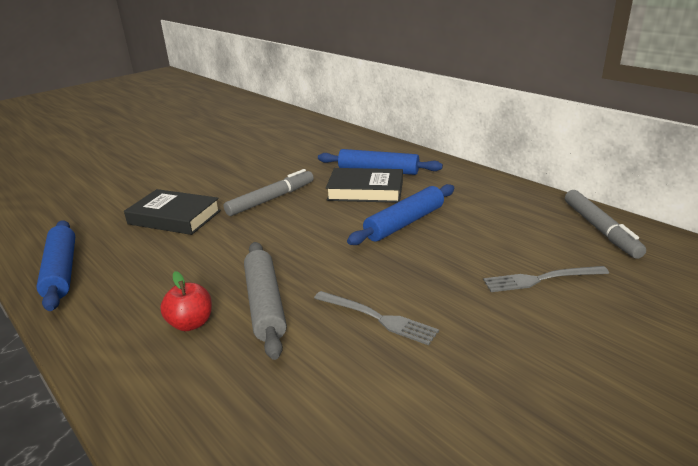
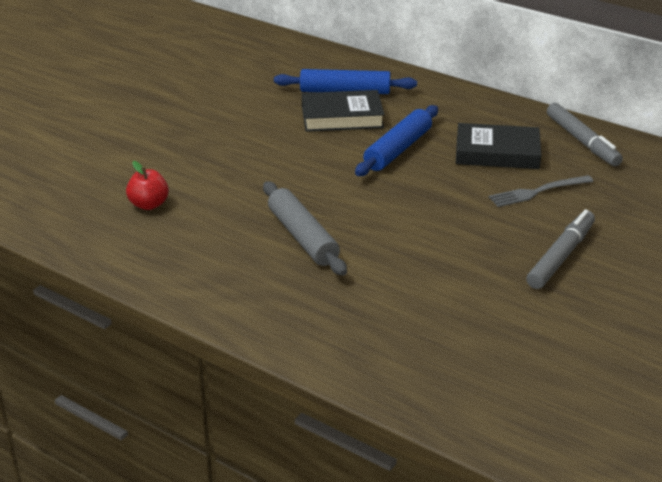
camera: 15 degrees left, 5 degrees up
(61, 271) = (73, 229): blue rolling pin -> none
(174, 217) = (149, 163): black book -> black book (497, 152)
(191, 323) = (245, 259): red apple -> red apple (149, 204)
(271, 199) = (244, 134): grey marker -> grey marker (561, 256)
(378, 318) = (409, 238): grey fork -> none

